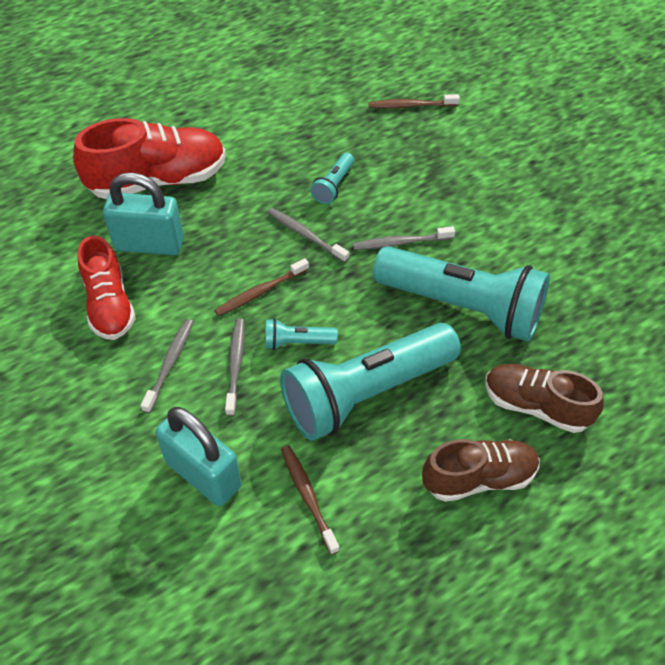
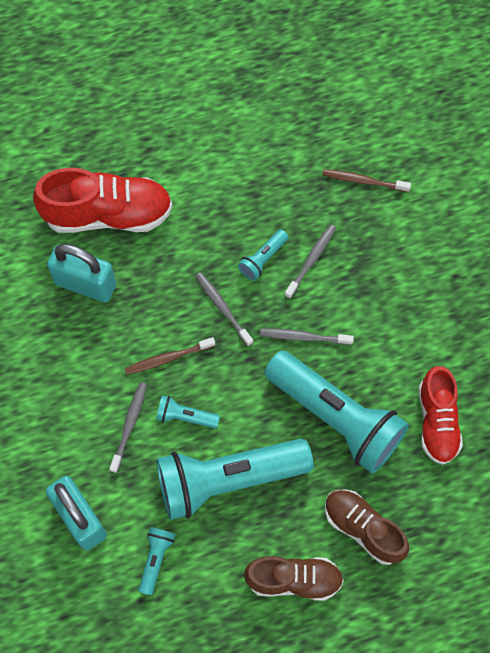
camera: 15 degrees right, 15 degrees up
(109, 305) = (39, 339): red shoe -> red shoe (437, 421)
(170, 364) = (77, 410): grey toothbrush -> grey toothbrush (311, 260)
(308, 497) = (155, 559): brown toothbrush -> turquoise flashlight

